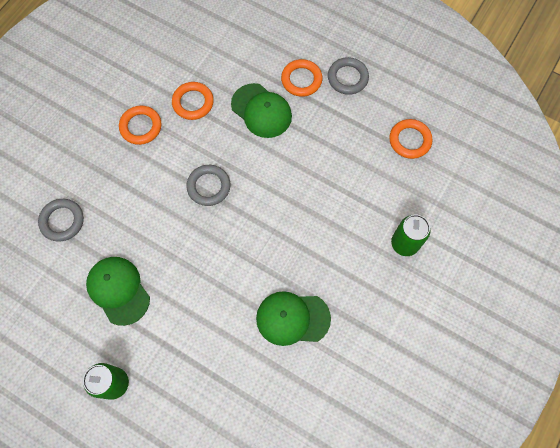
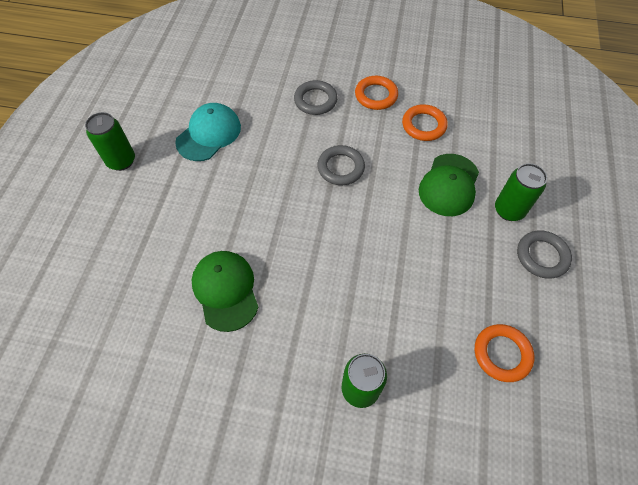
camera: 70 degrees right, 10 degrees down
(62, 221) = (259, 74): grey ring -> grey ring (315, 100)
(118, 290) = (209, 134): green cap -> turquoise cap
(301, 80) = (509, 210): orange ring -> green can

